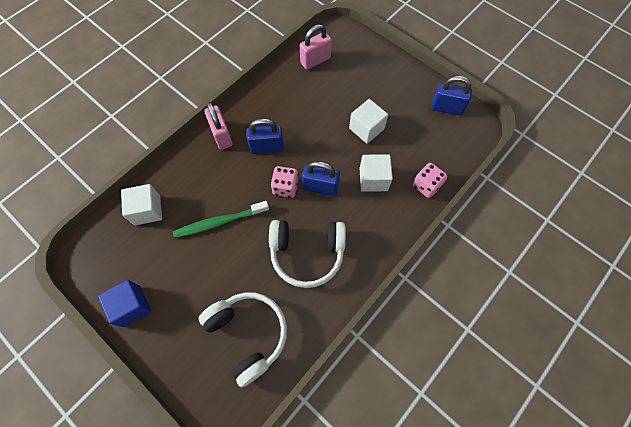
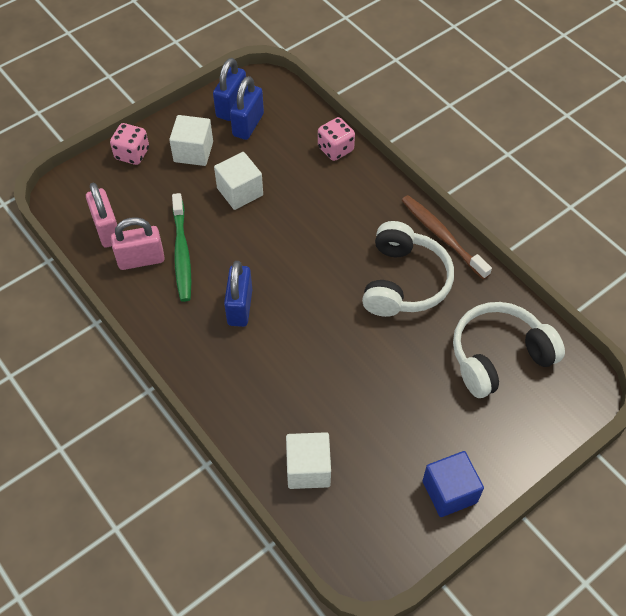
camera: 80 degrees left, 10 degrees down
(219, 222) = (344, 375): green toothbrush -> green toothbrush (182, 253)
(221, 136) = (205, 362): pink padlock -> pink padlock (141, 260)
(285, 187) = (307, 293): pink dice -> pink dice (132, 154)
(320, 187) = (315, 254): blue padlock -> blue padlock (248, 125)
(358, 278) = (442, 236): none -> brown toothbrush
(373, 179) = (316, 198): white cube -> white cube (193, 152)

